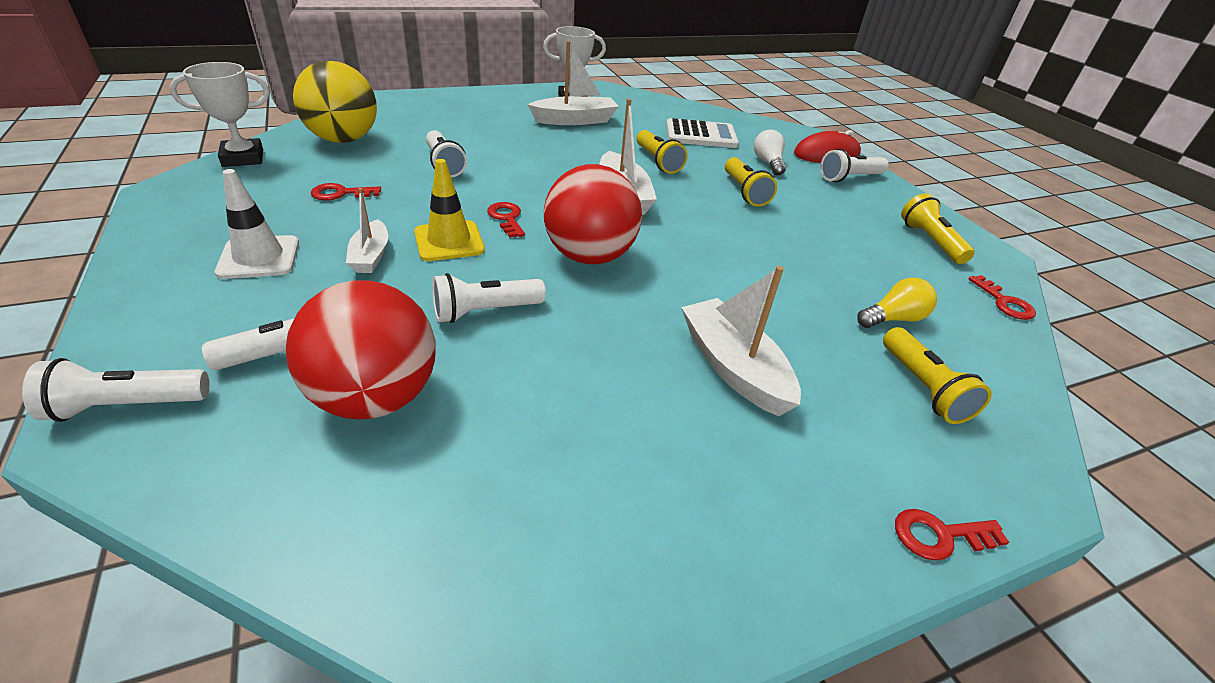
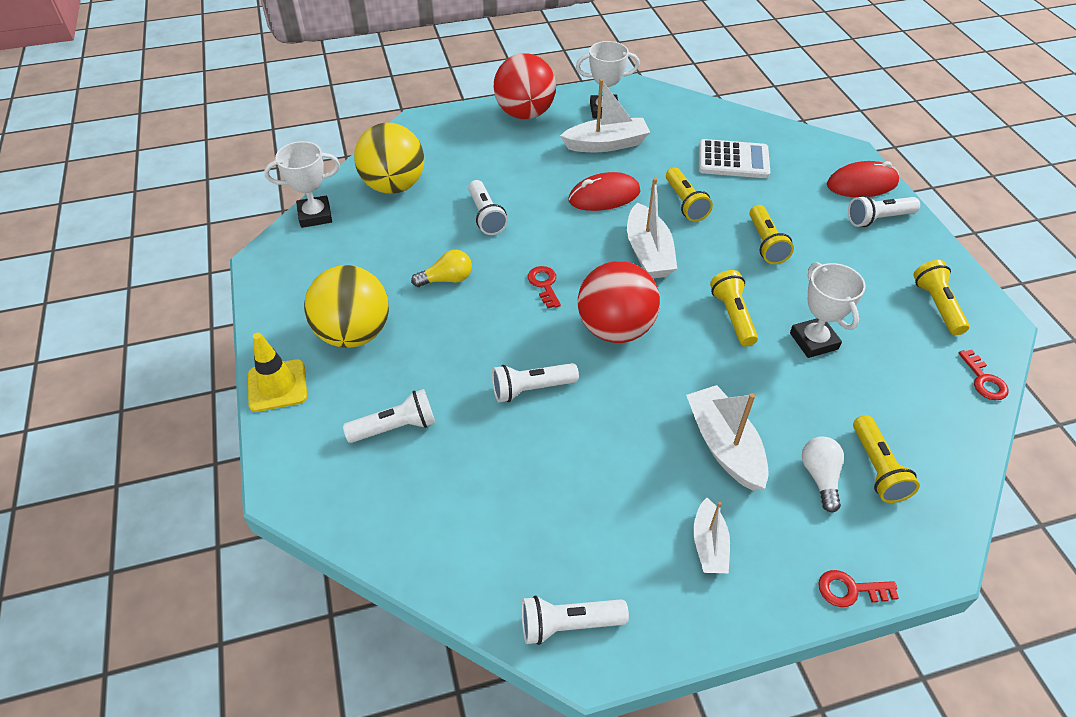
camera: 10 degrees right, 10 degrees up
(126, 406) = (301, 469): white flashlight -> white flashlight (568, 624)
(259, 257) = (354, 333): white traffic cone -> yellow ball
(340, 194) = (403, 258): red key -> none
(370, 256) = (437, 330): white boat -> white boat (709, 544)
(376, 397) = (460, 466): red ball -> red ball (525, 114)
(449, 241) = (498, 313): yellow traffic cone -> yellow traffic cone (277, 385)
(574, 154) = (604, 196): none -> red mouse
(721, 247) = (732, 316): none -> yellow flashlight
(768, 163) = (796, 200): white light bulb -> white light bulb (820, 477)
(814, 268) = (813, 341): none -> white trophy
(893, 319) = (872, 398): yellow light bulb -> yellow light bulb (447, 279)

